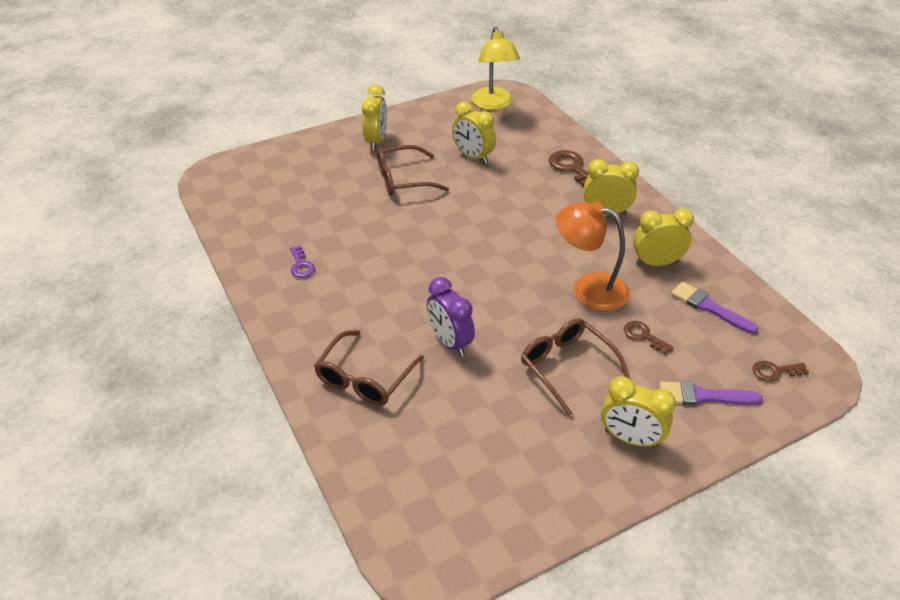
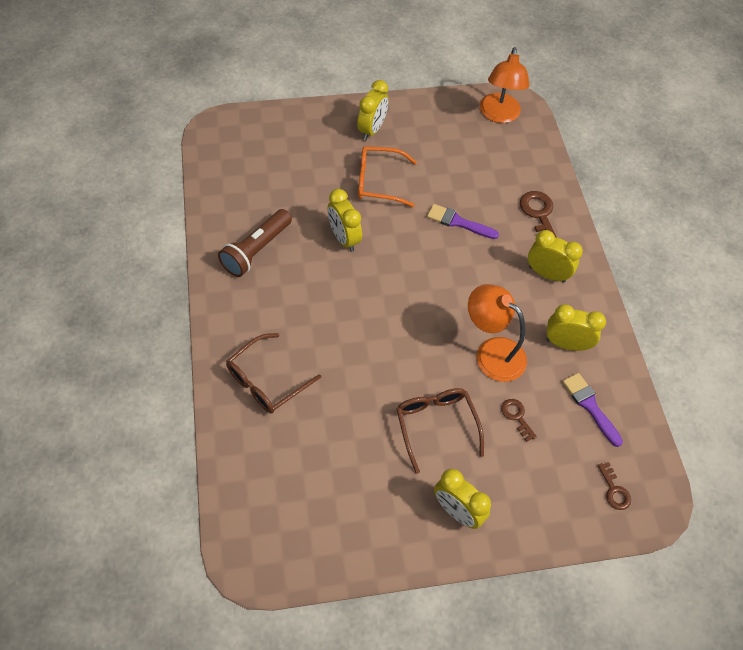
camera: 15 degrees right, 15 degrees up
(301, 265) = (256, 250): purple key -> brown flashlight
(403, 179) = (378, 182): brown glasses -> orange glasses
(450, 342) = (349, 369): purple clock -> none
(473, 157) = (452, 174): yellow clock -> yellow clock (344, 238)
(493, 104) = (499, 115): yellow lamp -> orange lamp
(703, 396) = (538, 492): purple brush -> purple brush (458, 222)
(775, 371) = (614, 490): brown key -> brown key turned 120 degrees counterclockwise

